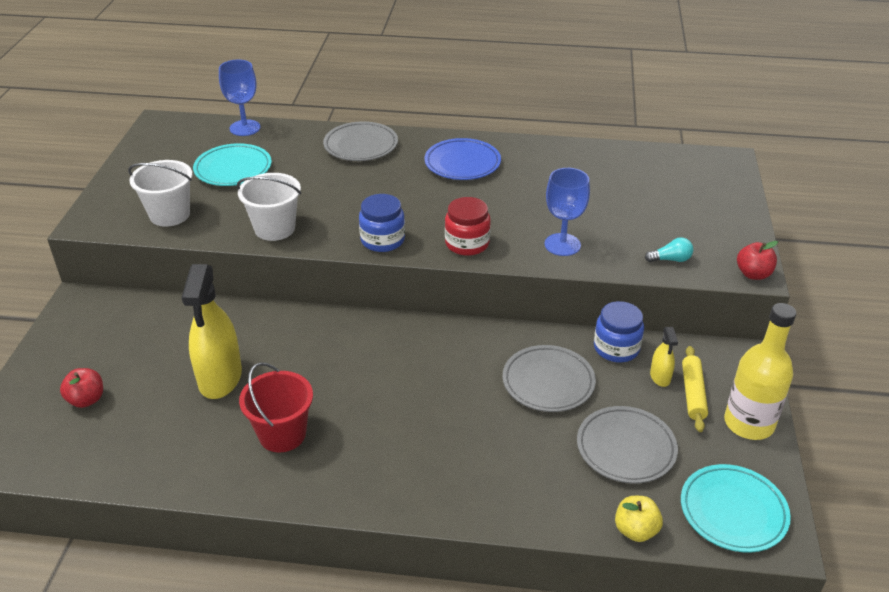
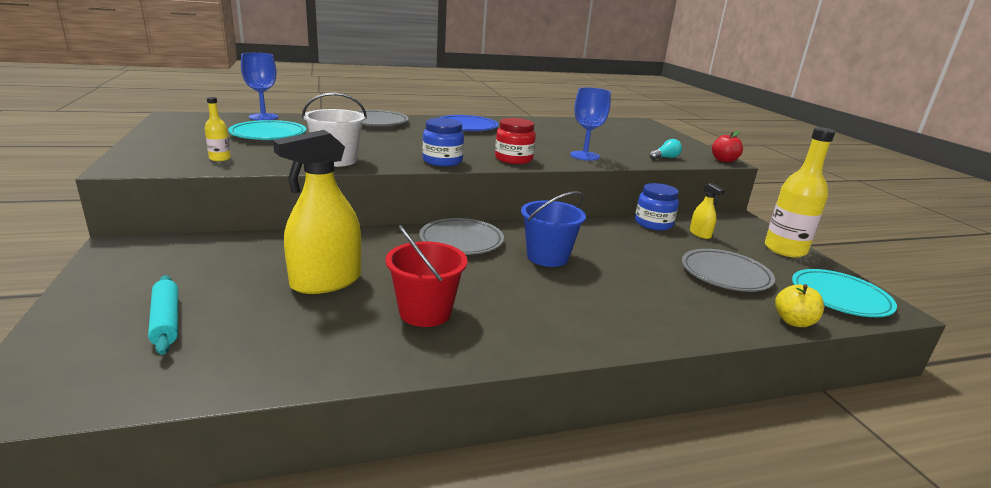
camera: 25 degrees left, 15 degrees down
(86, 400) = (166, 321): red apple -> turquoise rolling pin
(170, 215) = (220, 158): white bucket -> yellow bottle
(220, 378) = (326, 282): yellow spray bottle -> yellow spray bottle turned 75 degrees clockwise
(446, 382) = (547, 257): none -> blue bucket
(548, 382) = (627, 246): grey plate -> grey plate (461, 241)
(693, 393) = (731, 239): yellow rolling pin -> none

